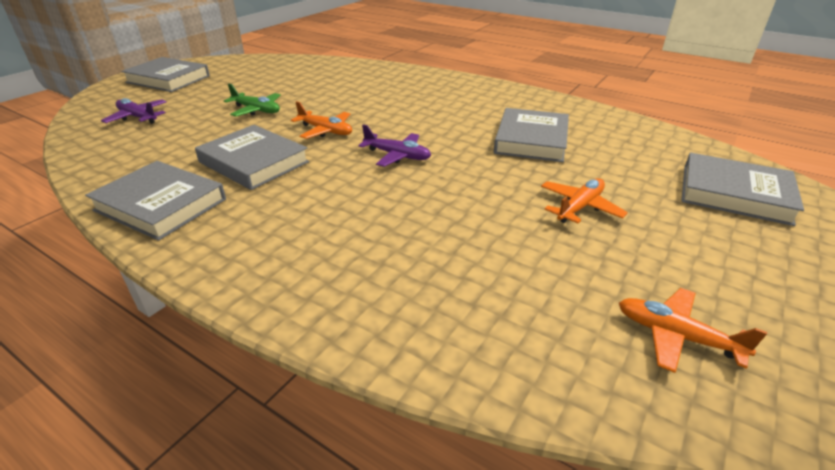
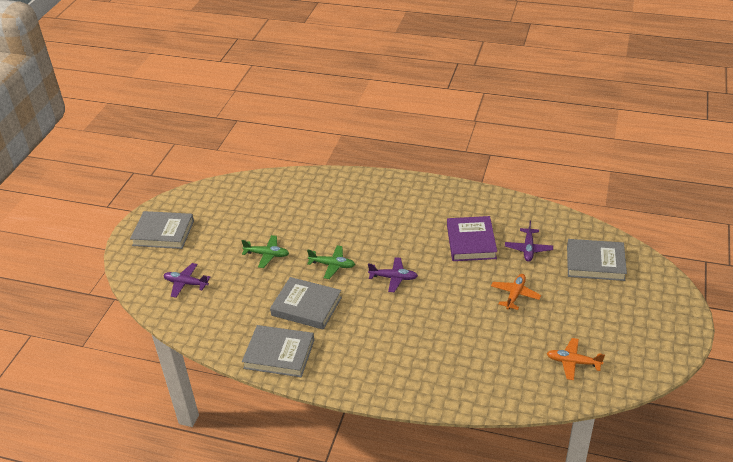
camera: 15 degrees left, 5 degrees up
(325, 131) = (332, 265): orange plane -> green plane
(531, 140) = (471, 242): grey book -> purple book
(618, 160) = (528, 249): none -> purple plane

